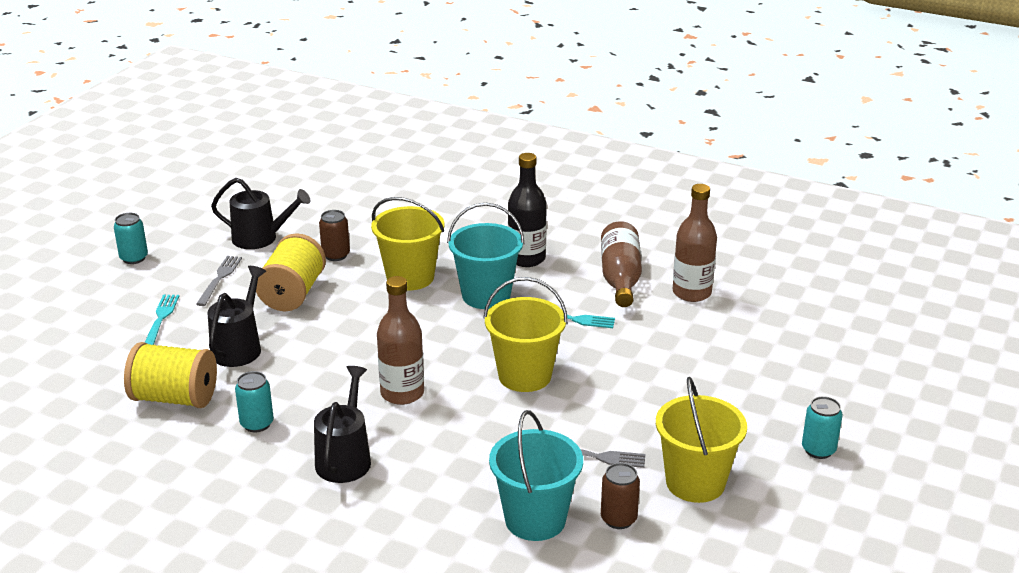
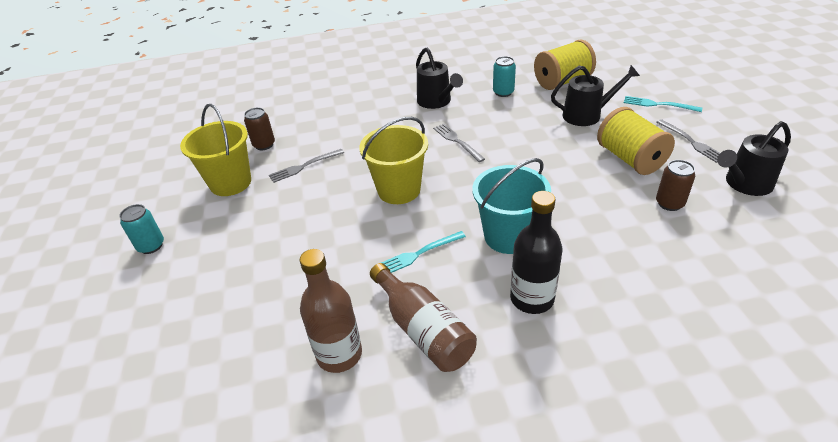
camera: 145 degrees right, 10 degrees up
(134, 258) = (767, 124): turquoise can -> none
(160, 319) = (658, 104): turquoise fork -> turquoise fork turned 150 degrees clockwise
(239, 347) = (586, 115): black watering can -> black watering can turned 75 degrees counterclockwise
(402, 393) = (457, 141): brown bottle -> grey fork
(410, 277) = (586, 218): yellow bucket -> none
(535, 519) = (308, 124): turquoise bucket -> none

